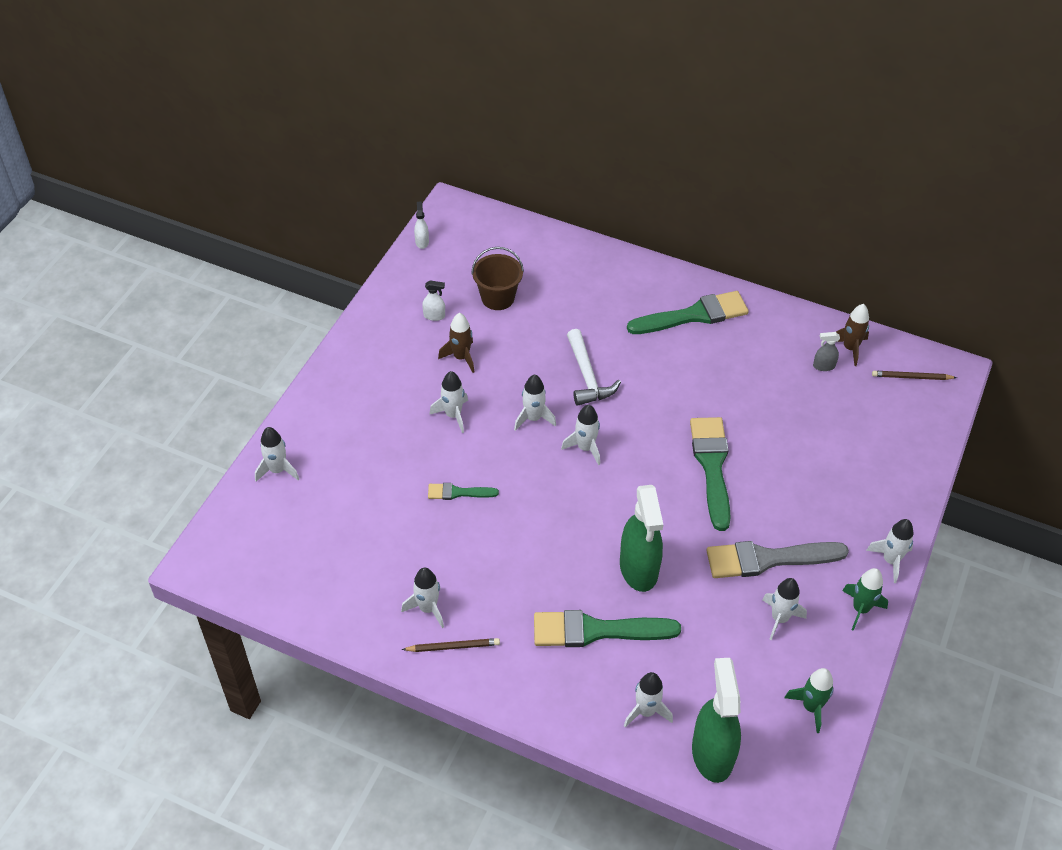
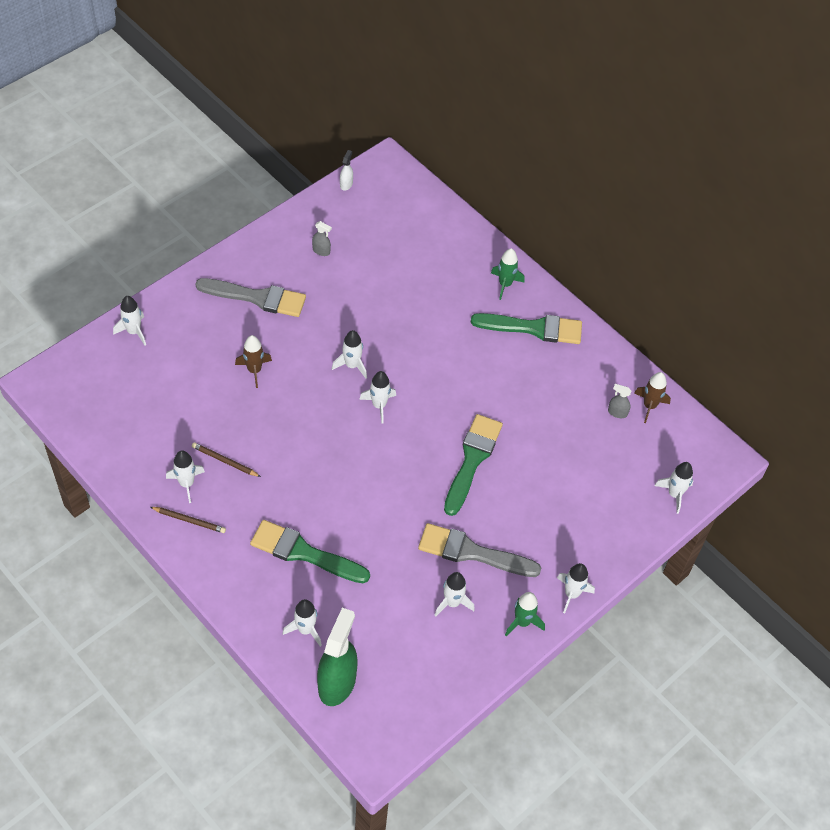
camera: 20 degrees right, 5 degrees up
(393, 386) = (257, 298): none -> grey brush
(434, 316) = (321, 251): white spray bottle -> grey spray bottle
(453, 415) = (290, 339): white rocket -> white rocket (674, 494)
(458, 492) = (259, 402): green brush -> none
(461, 357) = (323, 293): brown rocket -> brown rocket (254, 370)
(497, 298) = (380, 254): brown bucket -> none
(587, 377) = (415, 347): white hammer -> none
(639, 569) = (364, 518): green spray bottle -> none
(811, 707) = (435, 681): green rocket -> green rocket (505, 284)
(911, 377) = (687, 450): brown pencil -> brown pencil (225, 461)

